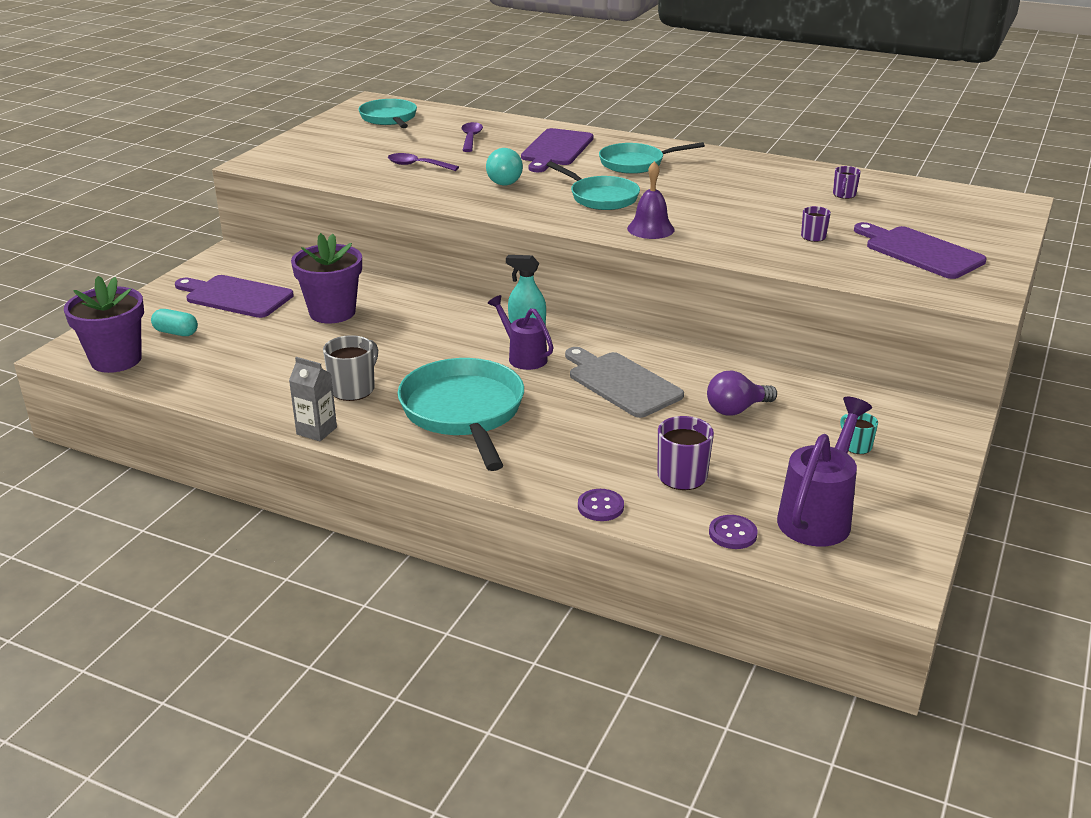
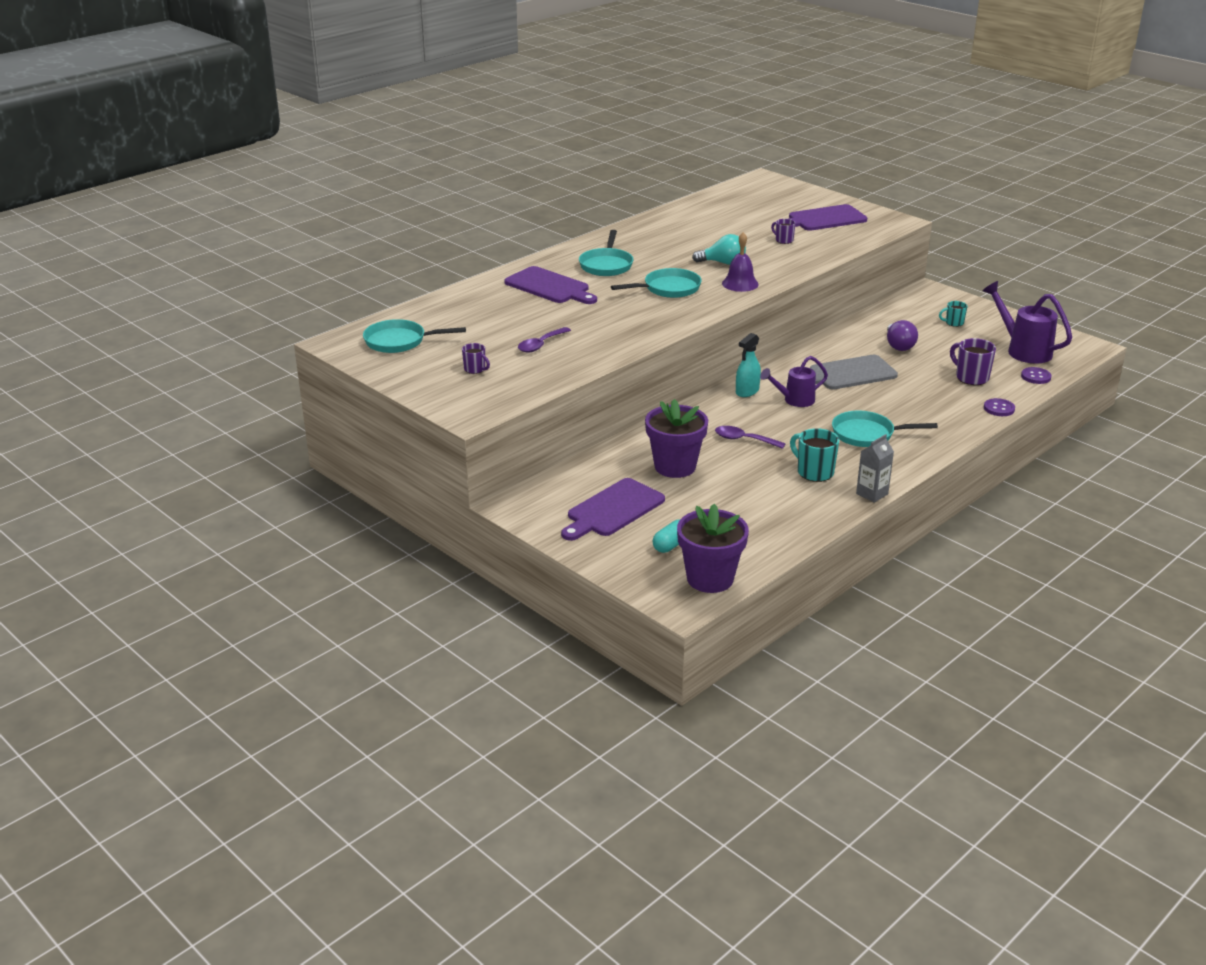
camera: 70 degrees left, 0 degrees up
(353, 389) = (814, 472): grey mug -> turquoise mug
(464, 412) = (867, 434): turquoise pan -> turquoise pan, size x0.64
(471, 138) = (490, 314): purple spoon -> purple spoon (744, 440)
(502, 181) = (605, 317): turquoise light bulb -> turquoise light bulb (723, 263)
(844, 195) = (719, 217): purple mug -> purple mug (475, 369)

